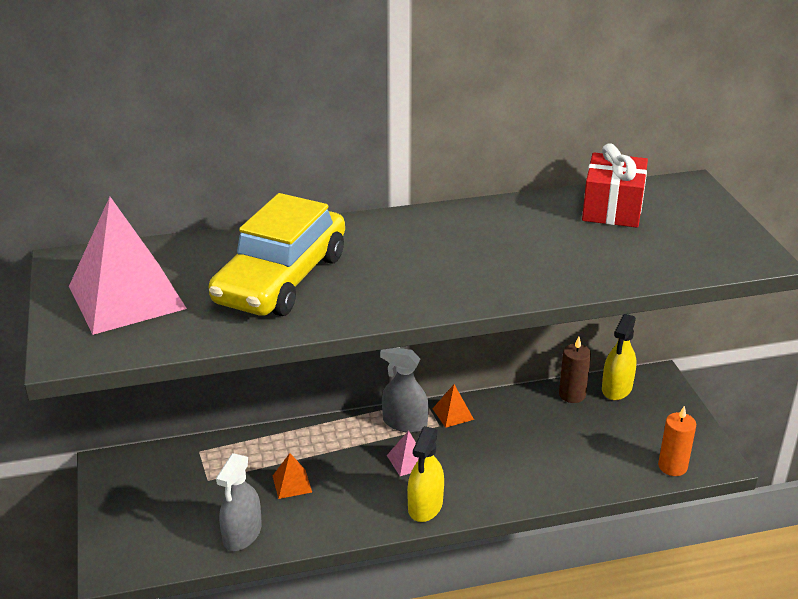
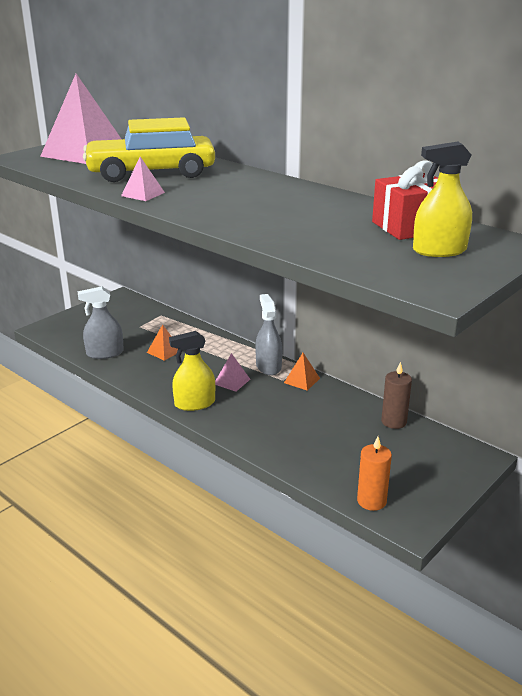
camera: 55 degrees right, 5 degrees down
(356, 309) = (143, 194): none -> pink pyramid
(617, 388) = (433, 440): yellow spray bottle -> yellow spray bottle (439, 250)

